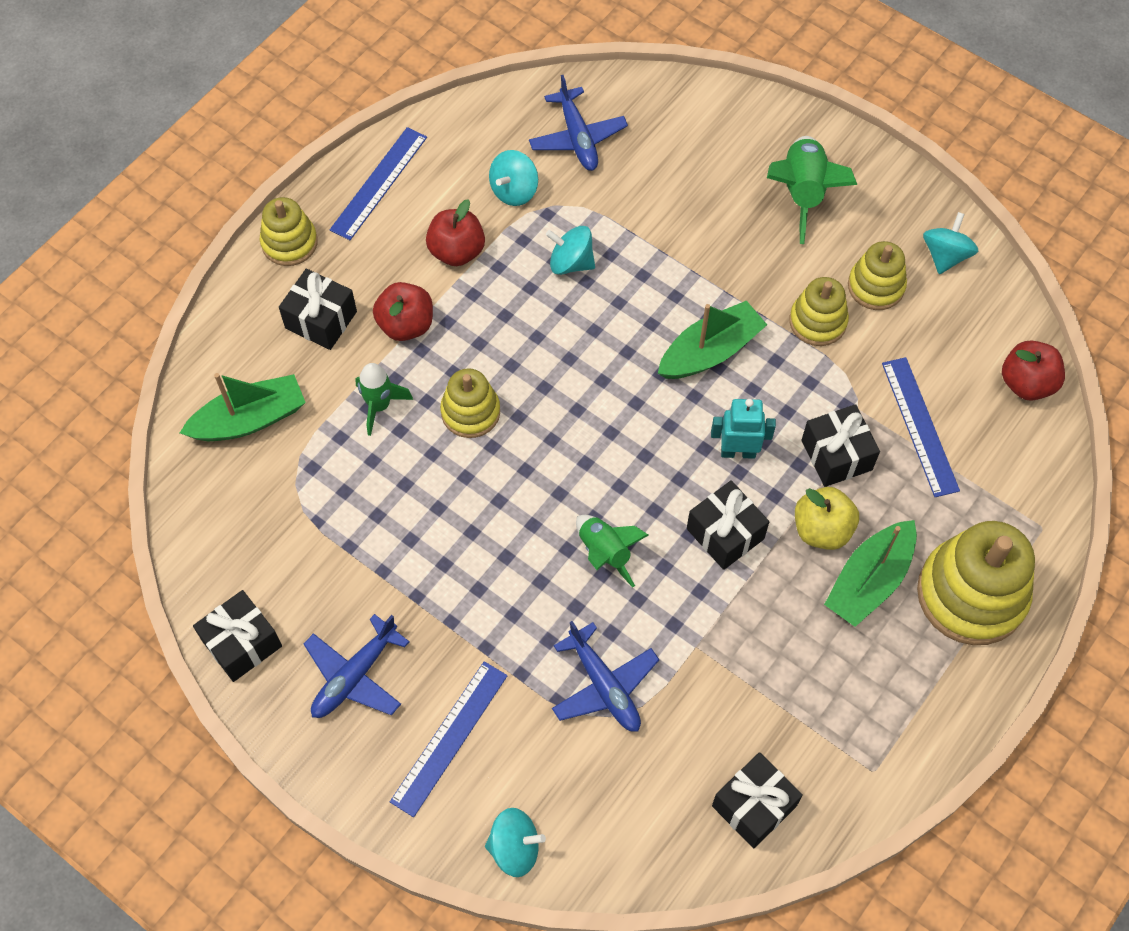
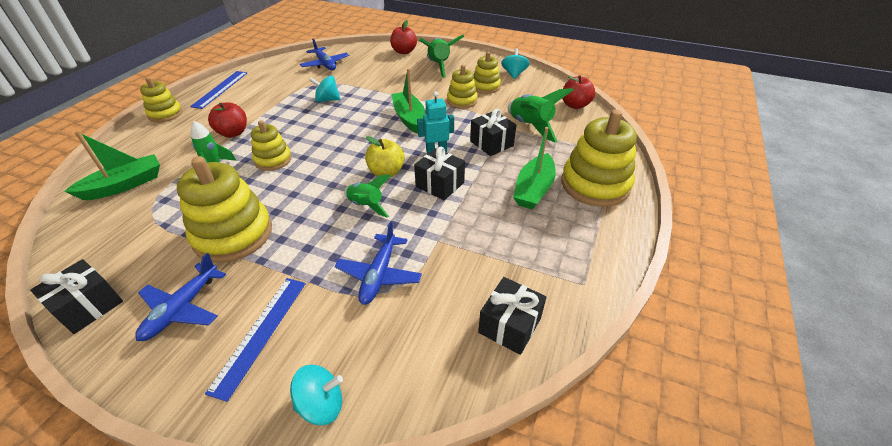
camera: 15 degrees left, 20 degrees down
(321, 320) = (180, 138): black gift -> none
(412, 563) = (233, 234): none -> yellow stacking toy
(457, 251) = (263, 104): red apple -> red apple (404, 51)
(514, 191) = (294, 82): turquoise spinning top -> none
(604, 686) = (379, 275): blue plane -> blue plane turned 60 degrees clockwise
(710, 351) = (409, 118): green boat -> green boat turned 60 degrees counterclockwise
(822, 529) = (496, 173): yellow apple -> yellow apple (386, 172)
(920, 426) = (530, 126): blue ruler -> green rocket

